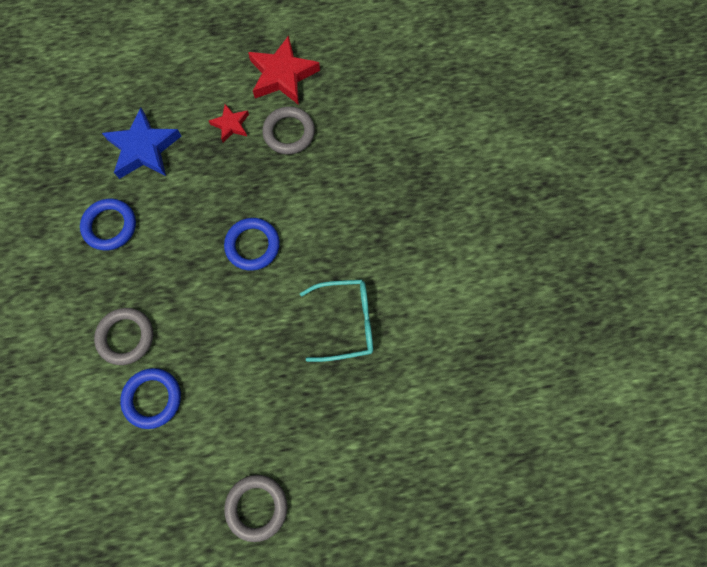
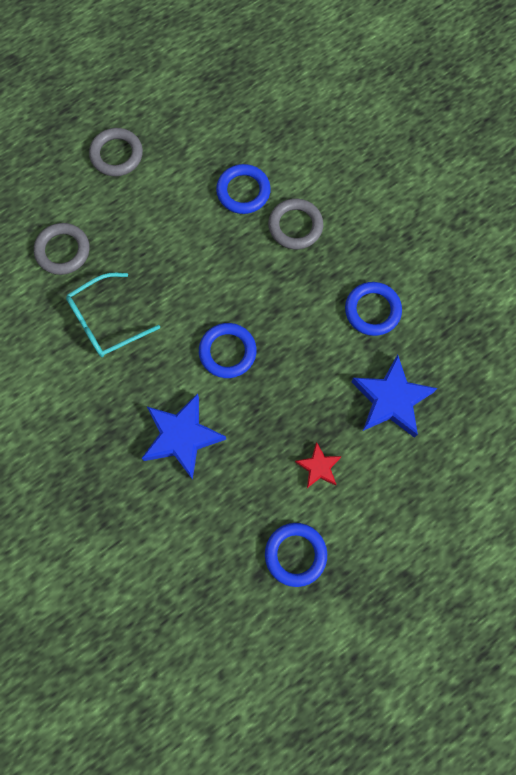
camera: 155 degrees right, 0 degrees up
(282, 75) = (295, 554): red star -> blue ring
(289, 133) = (252, 486): grey ring -> grey ring (63, 251)
(326, 192) = (181, 437): none -> blue star

